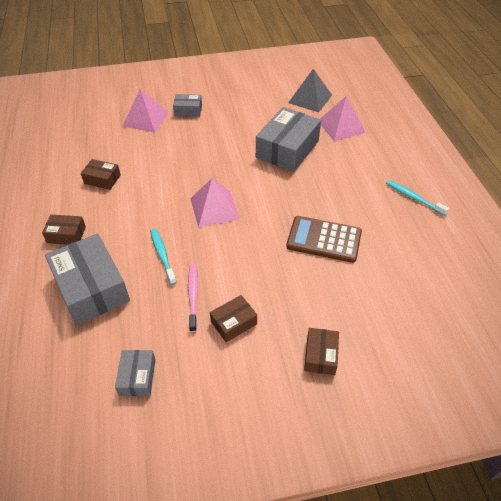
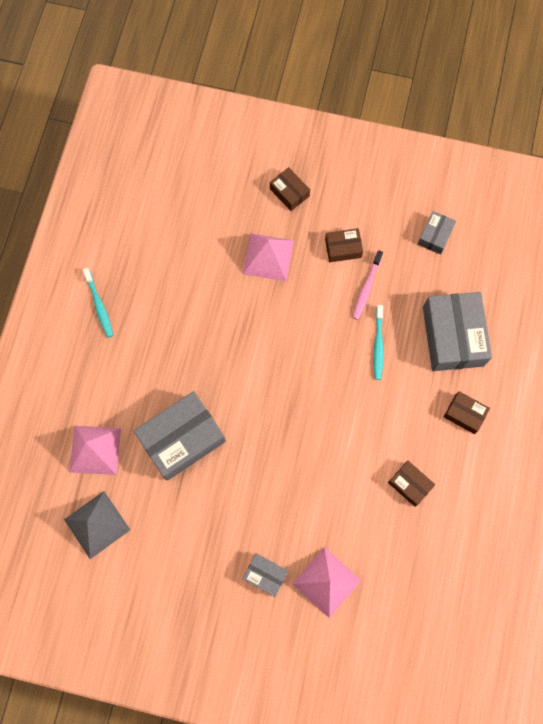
camera: 155 degrees left, 25 degrees up
(214, 208) = (305, 383): pink pyramid -> pink pyramid (268, 257)
(320, 355) = (289, 192): brown box -> brown box turned 75 degrees counterclockwise
(324, 239) = (220, 296): brown calculator -> none

